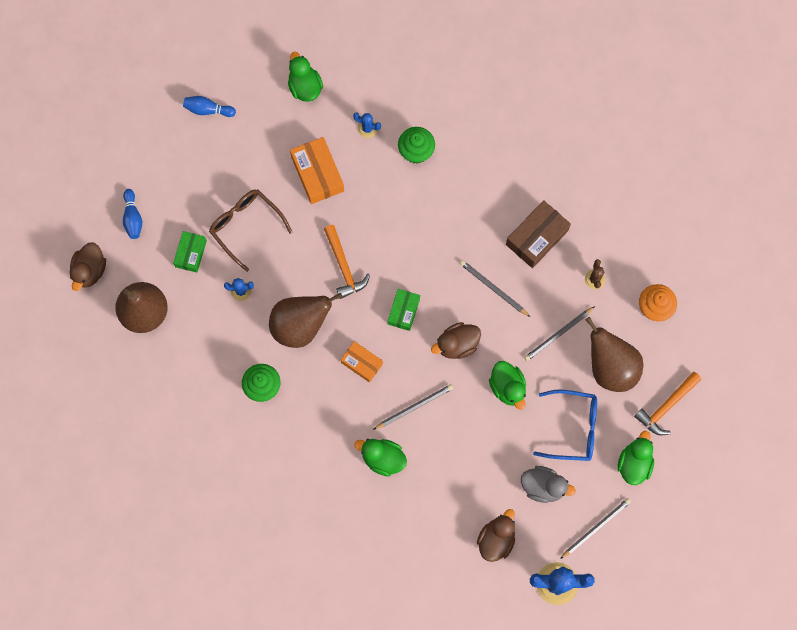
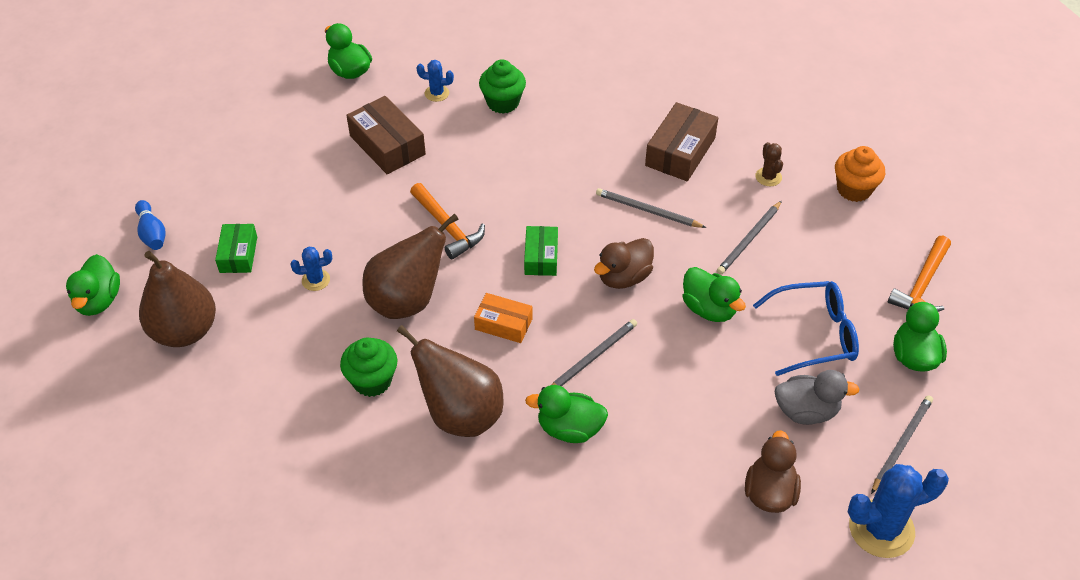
camera: 15 degrees left, 25 degrees down
(90, 271) = (98, 301): brown duck -> green duck
(208, 110) = (233, 112): blue bowling pin -> none
(246, 226) = (307, 212): brown glasses -> none
(317, 174) = (387, 145): orange box -> brown box
(610, 367) = (830, 259): brown pear -> brown pear (460, 415)

